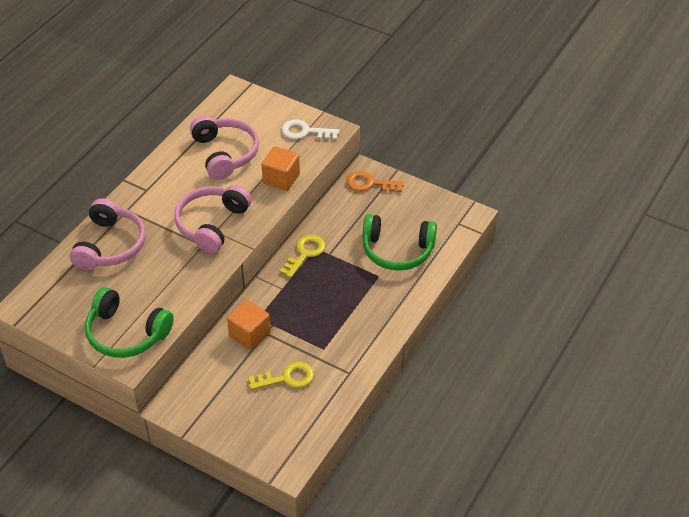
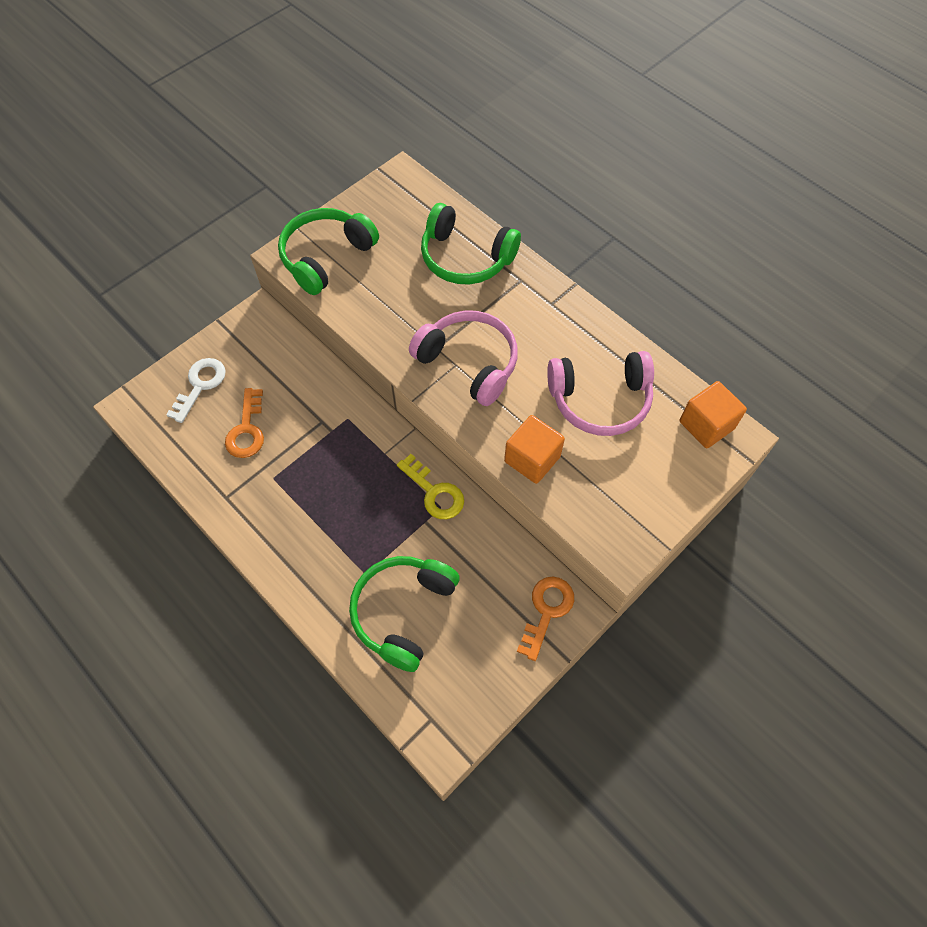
camera: 105 degrees right, 15 degrees up
(110, 245) = (465, 257): pink headphones -> green headphones
(249, 334) = (325, 404): orange cube -> orange cube (706, 425)
(287, 378) = (247, 430): yellow key -> orange key
(305, 132) = (626, 512): white key -> white key (200, 385)

